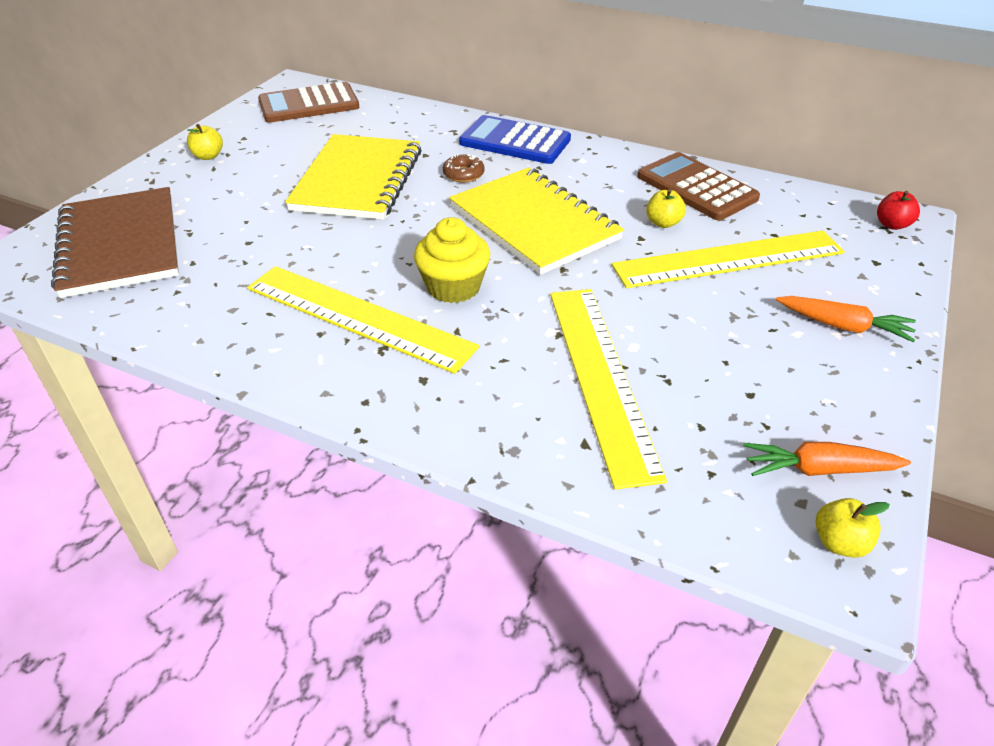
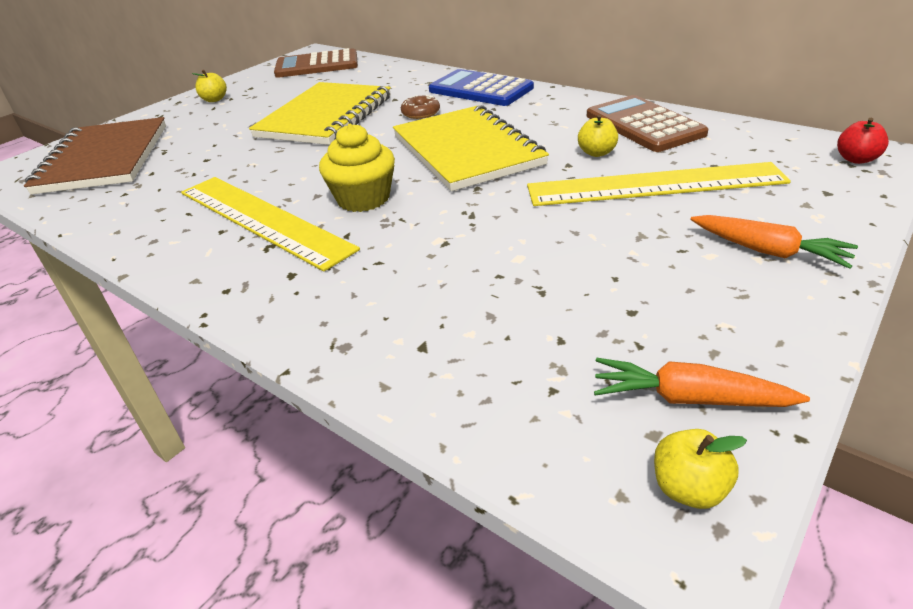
camera: 15 degrees right, 5 degrees down
(600, 377) = (469, 284): yellow ruler -> none

